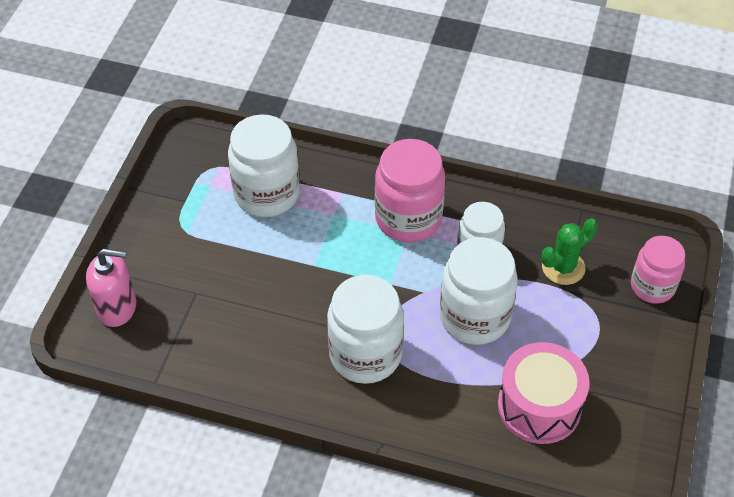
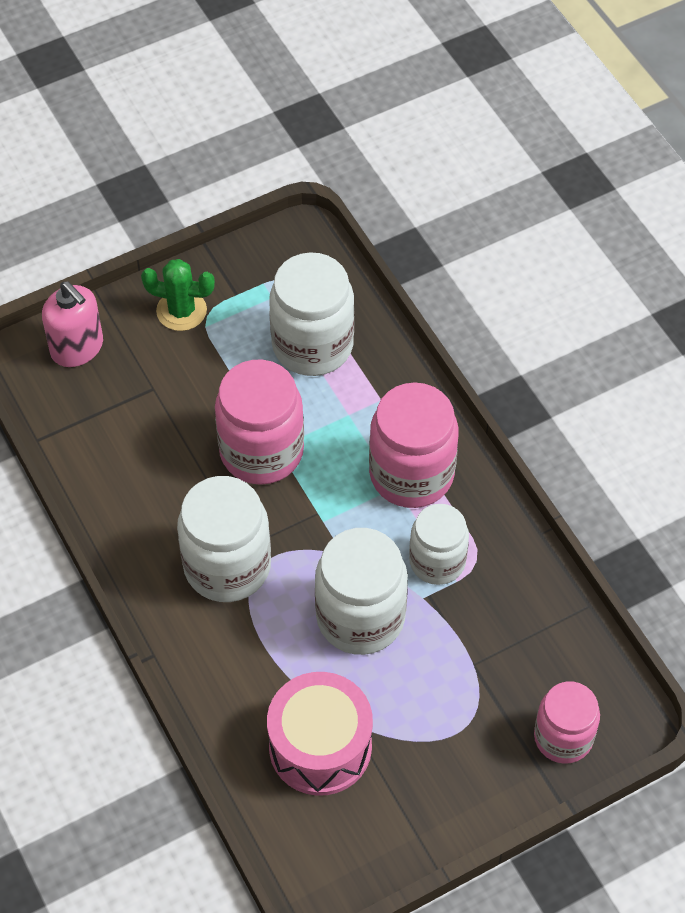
camera: 45 degrees right, 5 degrees up
(307, 275) = (261, 451): none -> pink jar
(563, 267) = (499, 644): green cactus -> green cactus (181, 311)

